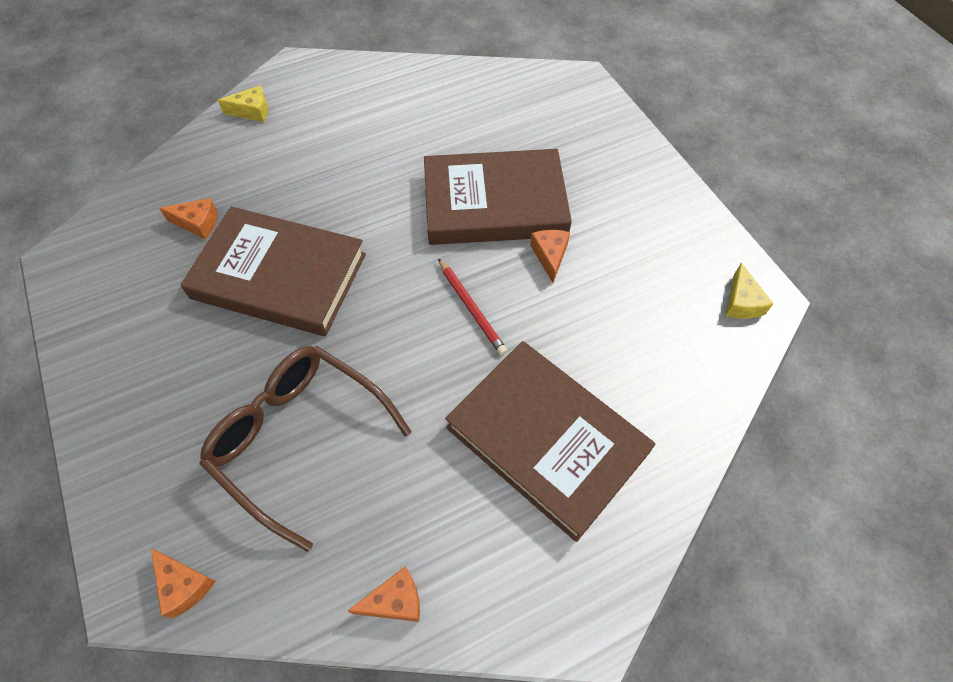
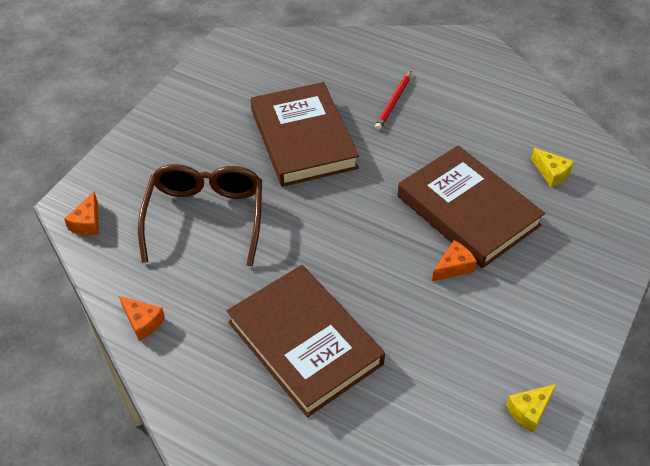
camera: 55 degrees right, 10 degrees down
(198, 223) = (305, 79): orange cheese -> none
(252, 111) = (412, 46): yellow cheese -> yellow cheese (551, 173)
(471, 308) = (369, 247): red pencil -> red pencil (394, 102)
(546, 440) = (305, 343): brown book -> brown book turned 45 degrees counterclockwise

